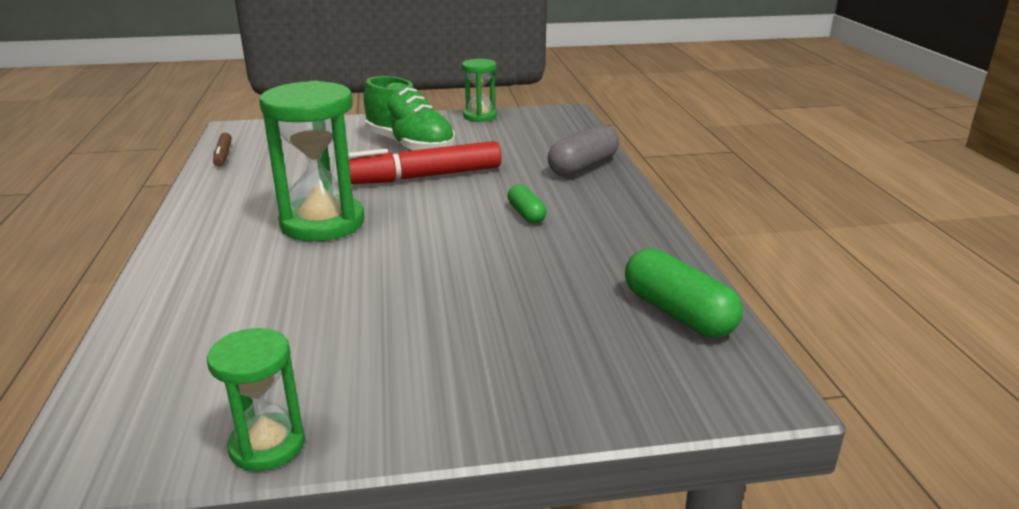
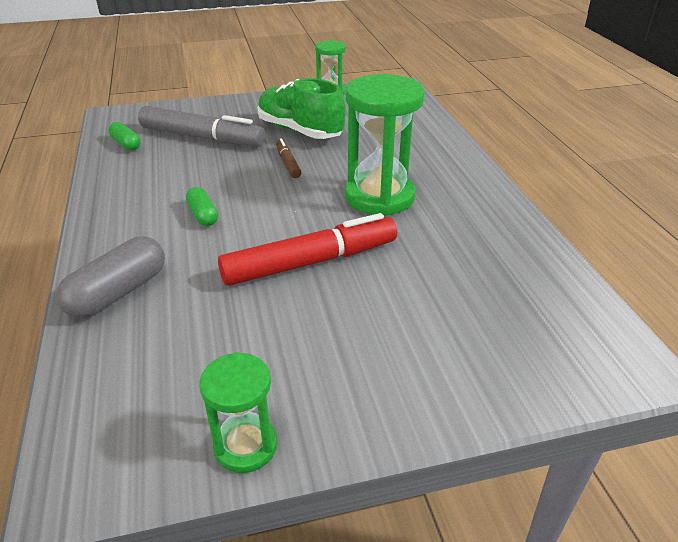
camera: 175 degrees right, 10 degrees up
(223, 155) = (573, 291): brown marker -> brown marker (288, 163)
(410, 146) = (344, 328): green shoe -> green shoe (300, 131)
(554, 320) = (202, 137): none -> grey marker
(677, 313) = (126, 144): green capsule -> green capsule, size x0.58

